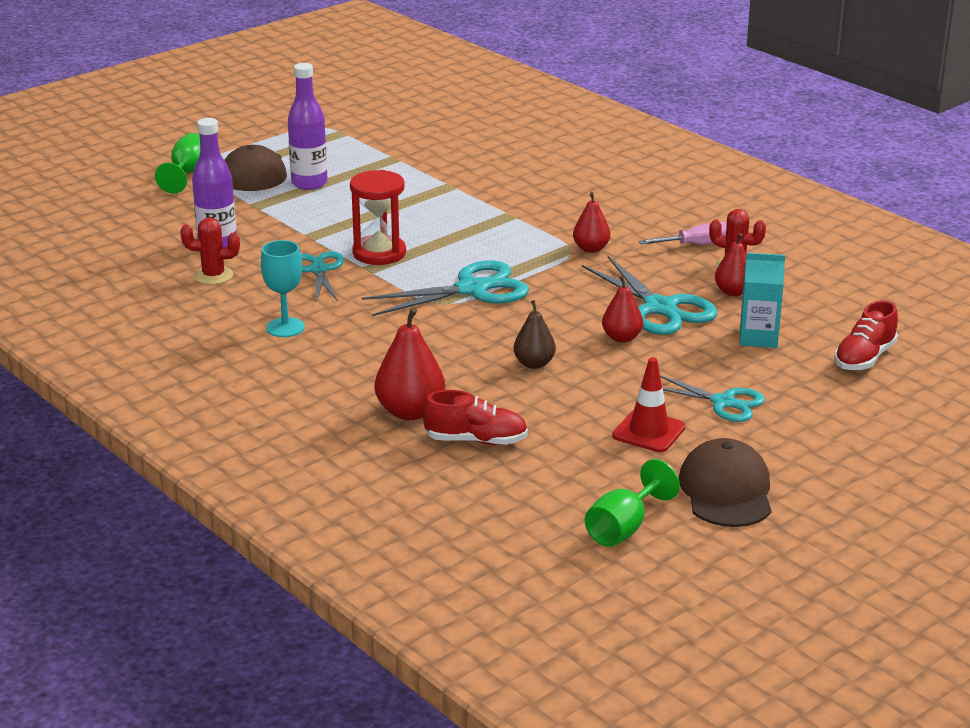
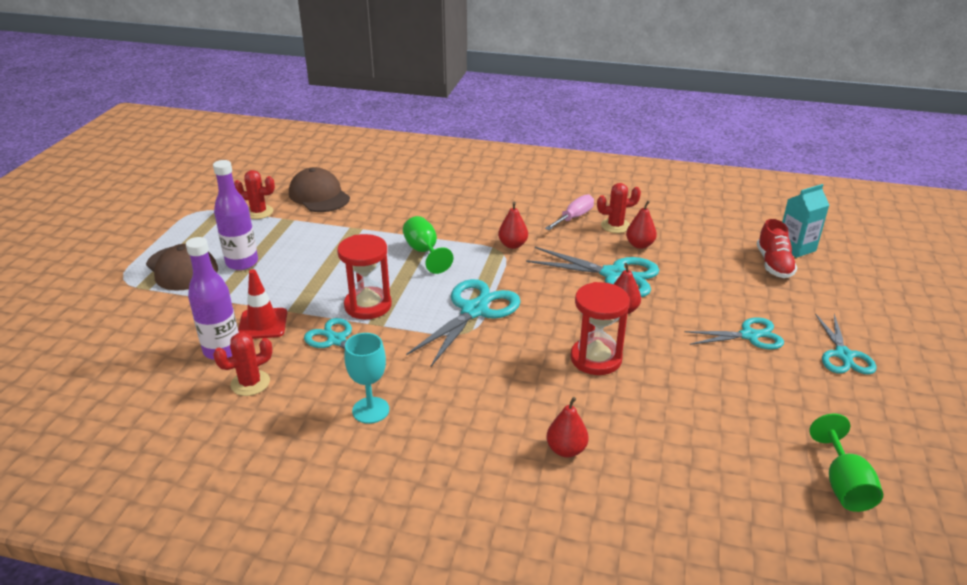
camera: 35 degrees left, 5 degrees up
(187, 173) = (122, 289): green goblet -> green goblet (424, 252)
(375, 144) = (259, 212): none -> red cactus
(410, 412) = (566, 450): red pear -> red pear, size x0.63
(476, 440) = (646, 454): red shoe -> none
(534, 364) = (596, 359): brown pear -> red hourglass
(649, 432) = (741, 384): red traffic cone -> red traffic cone (263, 324)
(726, 490) = (851, 411): brown cap -> brown cap (319, 195)
(758, 338) = (699, 274): turquoise carton -> turquoise carton (796, 248)
(800, 452) = (843, 355): none -> turquoise scissors

